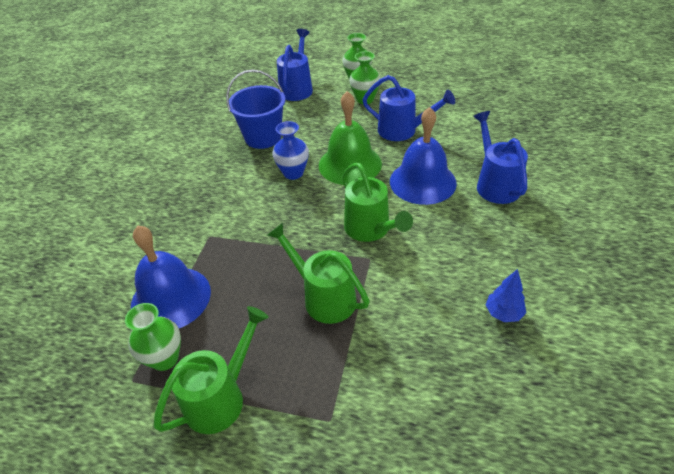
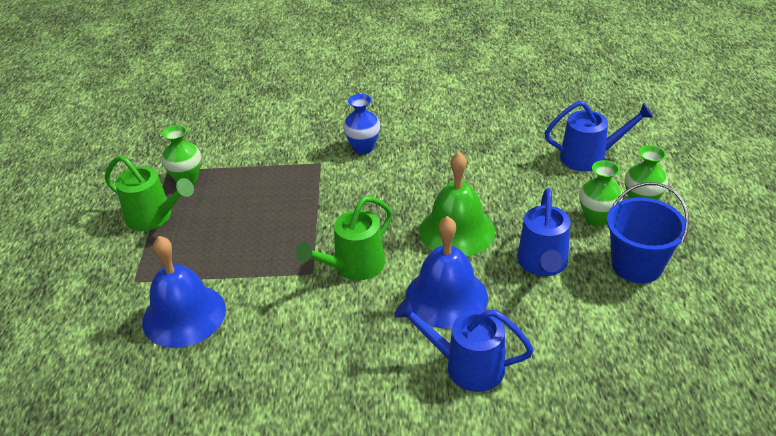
camera: 75 degrees right, 5 degrees down
(171, 298) = (245, 164): blue bell -> blue bell (184, 315)
(263, 137) = (478, 156): blue bucket -> blue bucket (636, 265)
(293, 173) = (426, 192): blue vase -> blue vase (363, 148)
(323, 297) = (258, 251): green watering can -> none
(495, 184) = (465, 366): blue watering can -> blue watering can turned 135 degrees counterclockwise
(503, 313) = (253, 386): blue tree -> none

